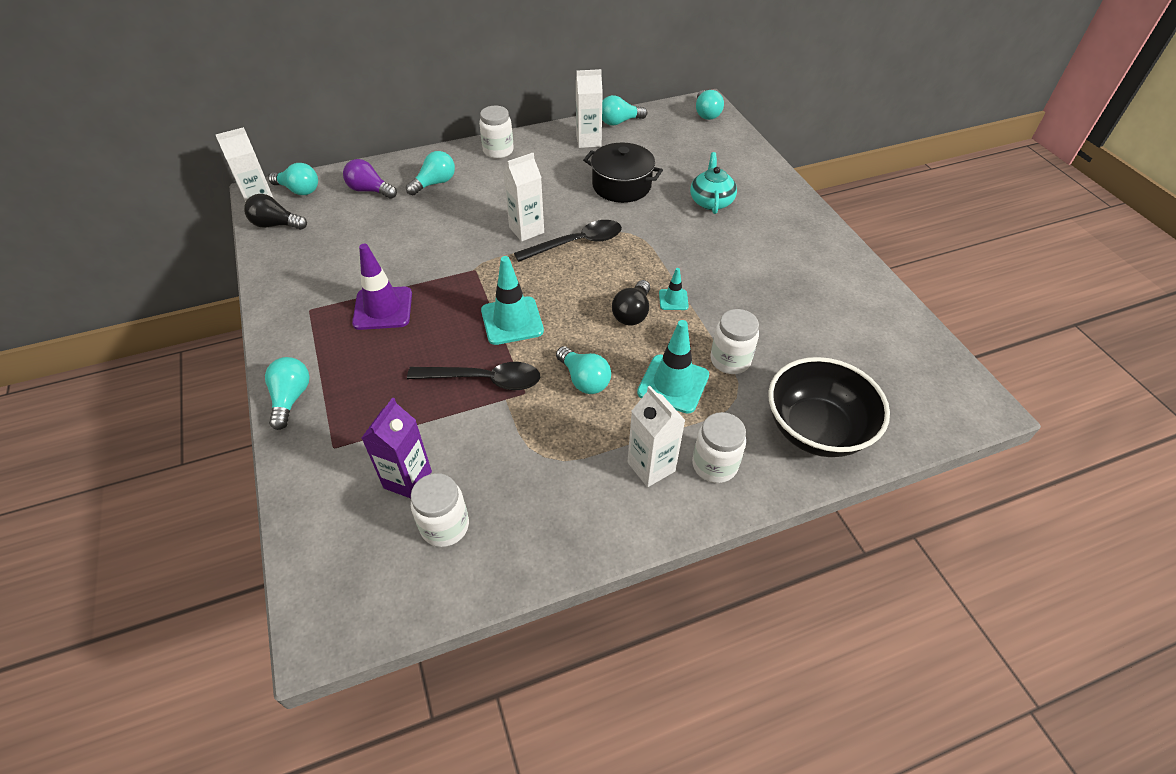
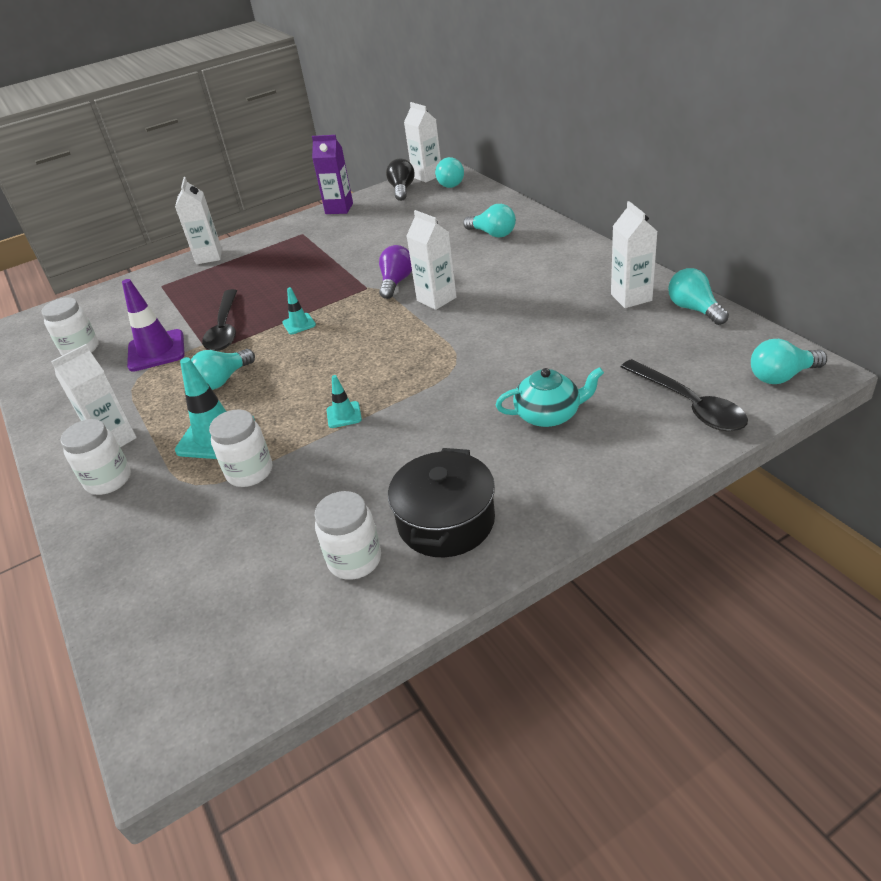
camera: 85 degrees right, 10 degrees down
(291, 398) = (209, 256): turquoise light bulb -> white carton
(370, 190) = (466, 209): purple light bulb -> purple light bulb (396, 282)
(383, 308) = (307, 261): purple traffic cone -> purple traffic cone (156, 351)
(408, 480) = (126, 323): purple carton -> purple carton (339, 208)
(498, 151) = (571, 249): white jar -> white jar (354, 560)
(512, 321) = (299, 324): turquoise traffic cone -> turquoise traffic cone, size x0.52
(577, 243) = (424, 333): black spoon -> black spoon (689, 405)
(621, 186) = (547, 339): black pot -> black pot (446, 521)
(632, 313) = (318, 391): black light bulb -> none
(816, 429) = (142, 554): black bowl -> none

